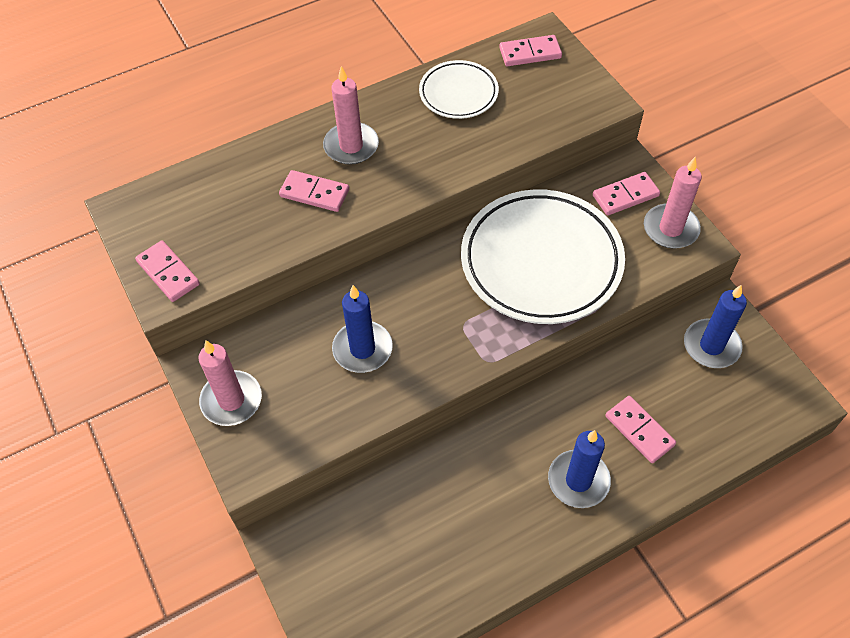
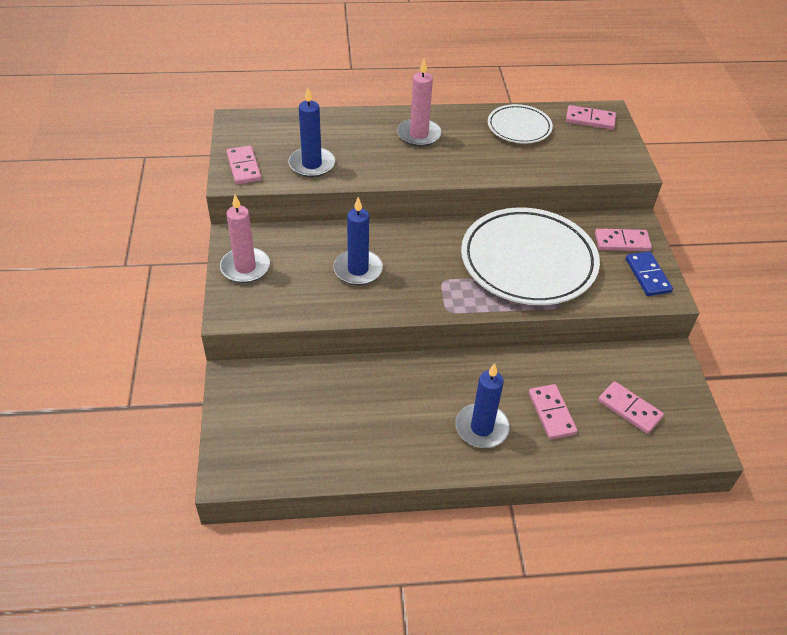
camera: 20 degrees right, 10 degrees down
(314, 193) = (375, 154): pink domino -> pink domino (629, 409)
(670, 229) = (647, 275): pink candle -> blue domino
(711, 346) = (646, 378): blue candle -> blue candle (312, 164)

